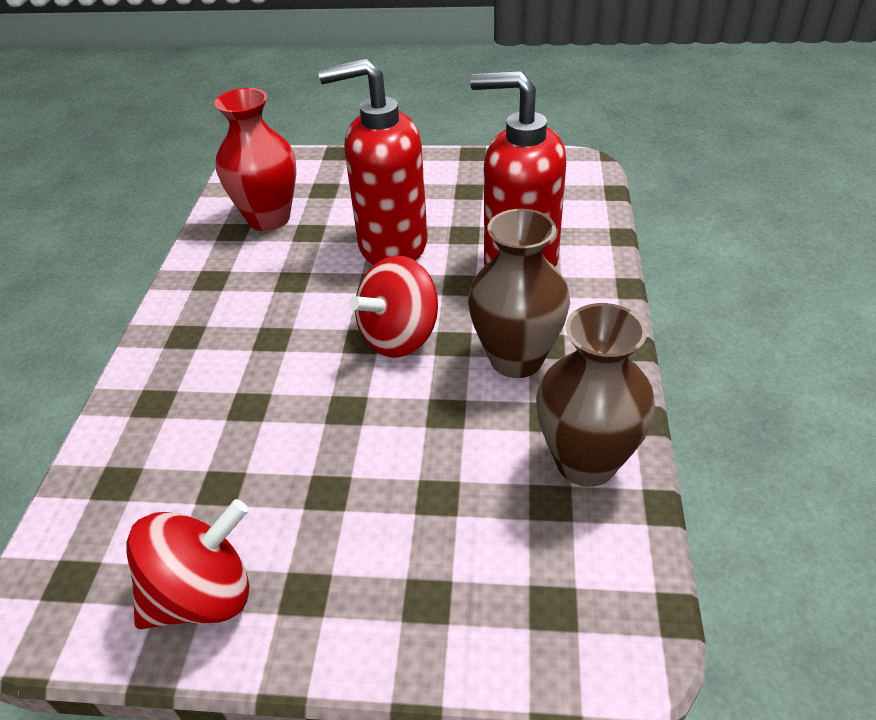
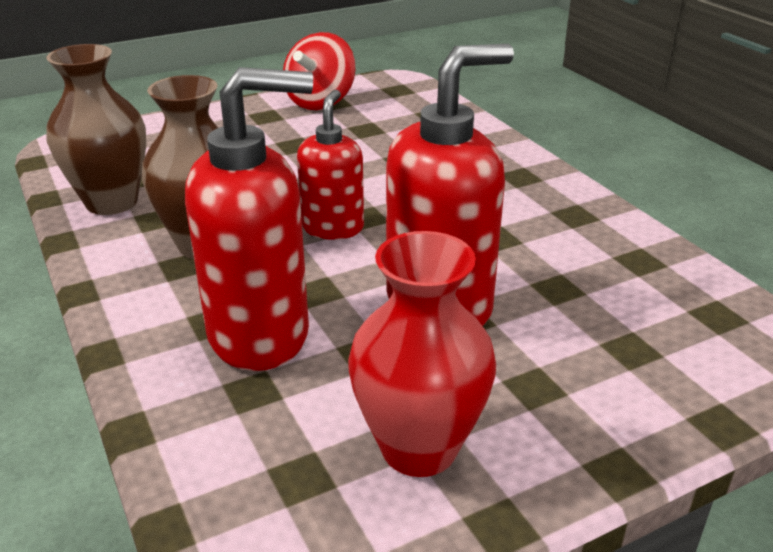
camera: 145 degrees right, 10 degrees down
(269, 219) = (627, 285): red vase -> red vase (419, 448)
(399, 337) = (333, 228): red spinning top -> red soap dispenser

